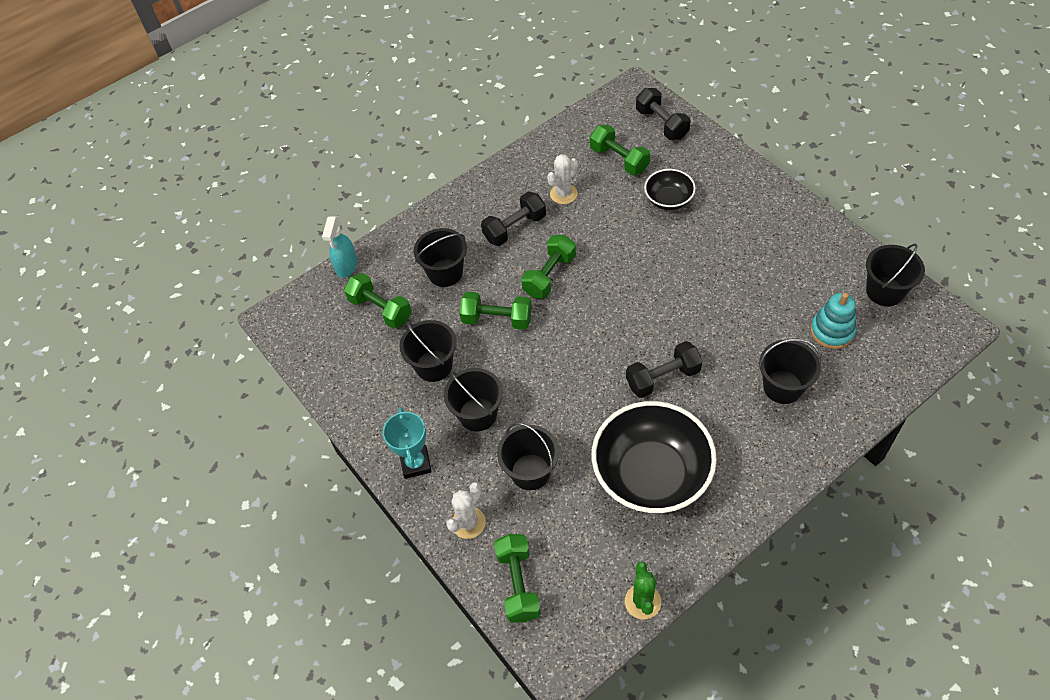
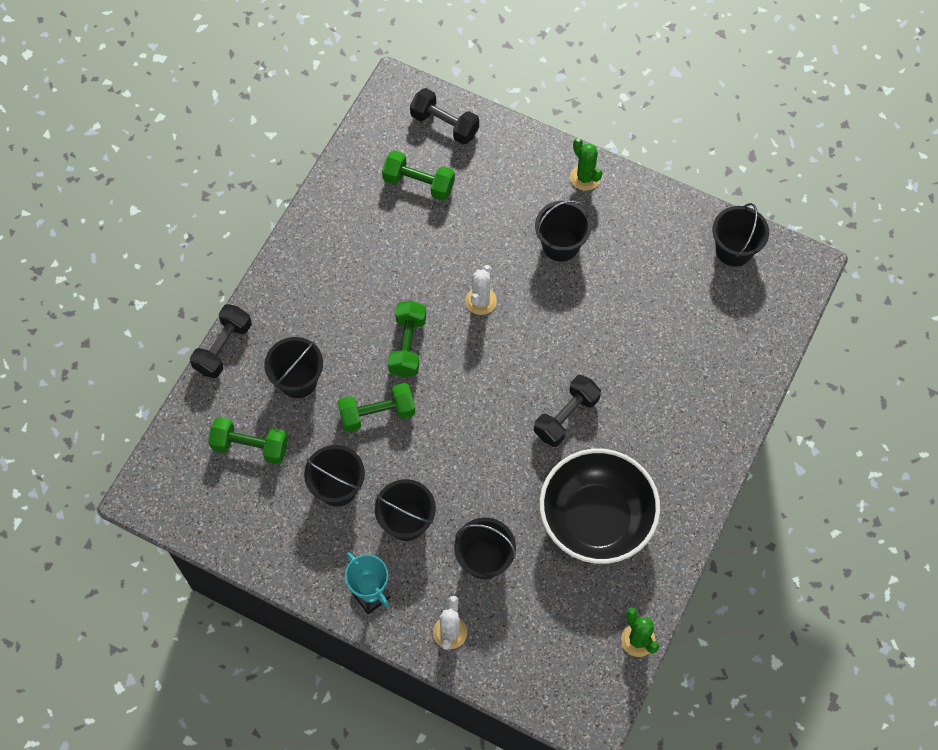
camera: 30 degrees left, 10 degrees up
(346, 266) = (187, 410): turquoise spray bottle -> none
(515, 228) = (346, 303): black dumbbell -> black dumbbell (223, 348)
(518, 584) = (522, 670): green dumbbell -> none
(563, 194) = (379, 245): white cactus -> white cactus (481, 301)
(668, 200) = (490, 216): black bowl -> none
(766, 195) = (585, 178): none -> green cactus
(782, 387) = (678, 385): black bucket -> black bucket (560, 245)
(832, 331) = (701, 310): turquoise stacking toy -> none

